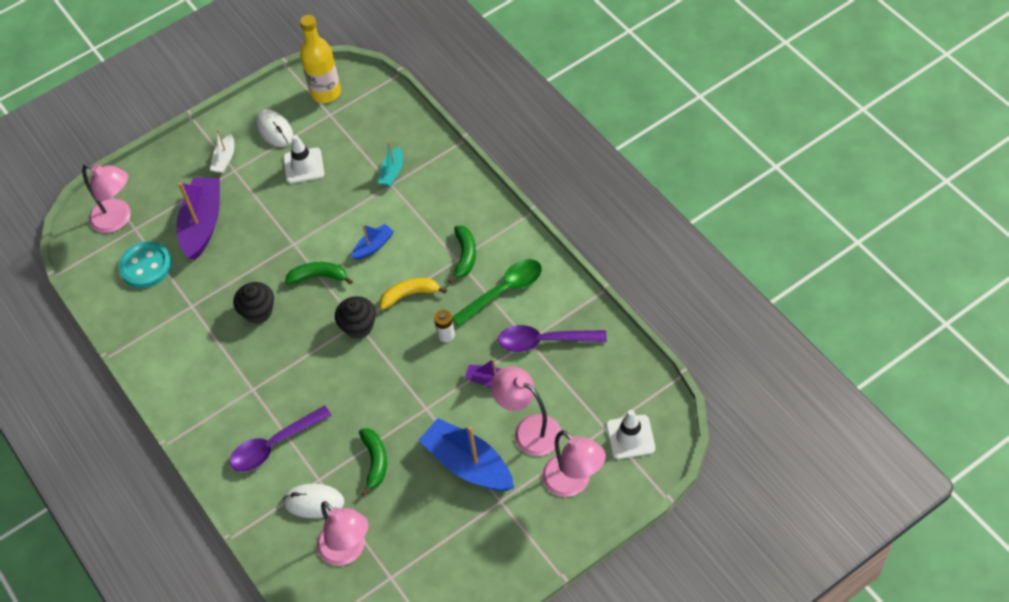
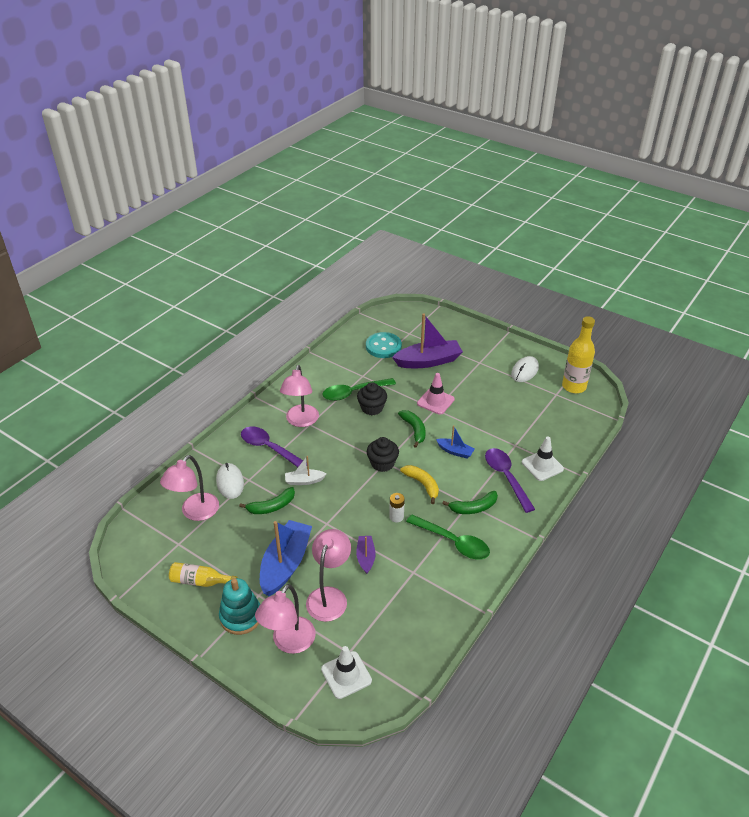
camera: 65 degrees right, 15 degrees down
(118, 219) = (412, 324): pink lamp -> pink lamp (301, 421)
(219, 324) = (353, 393): none -> green spoon
(225, 159) = (485, 355): white boat -> white boat (304, 481)
(280, 239) = (435, 401): none -> pink traffic cone
(303, 166) = (503, 394): white traffic cone -> white traffic cone (542, 466)
(392, 172) = (526, 442): turquoise boat -> none
(457, 560) = (200, 581): none -> yellow bottle
(523, 524) = (241, 616): none -> turquoise stacking toy
(544, 341) = (417, 583): purple spoon -> purple spoon (506, 477)

